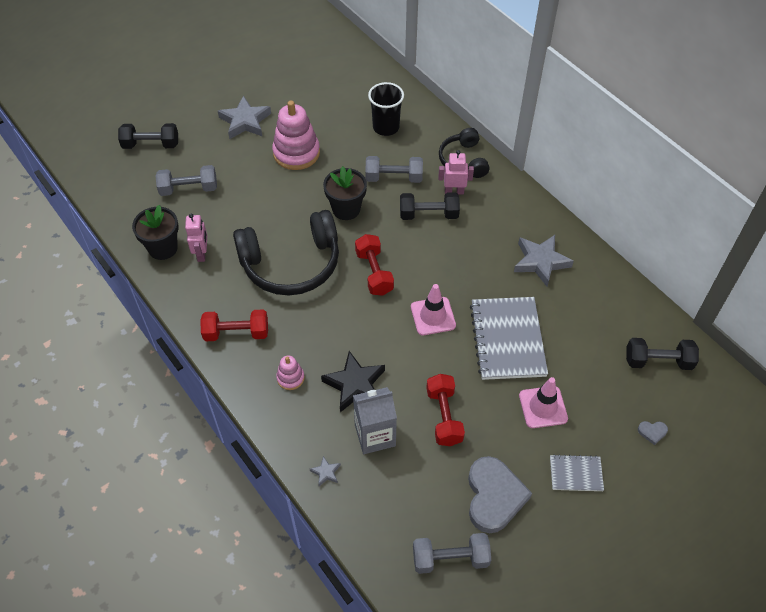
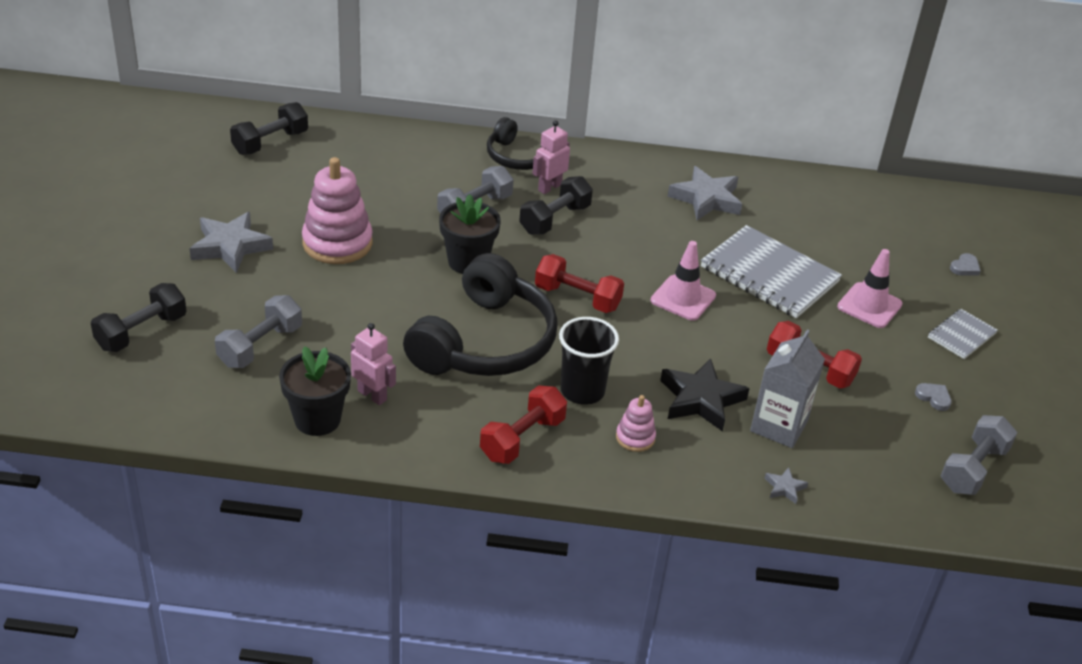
camera: 50 degrees left, 15 degrees down
(386, 127) = (400, 170): black cup -> black cup (582, 391)
(494, 496) = (933, 397): grey heart -> grey heart, size x0.40
(658, 361) = (896, 215): black dumbbell -> black dumbbell (270, 142)

